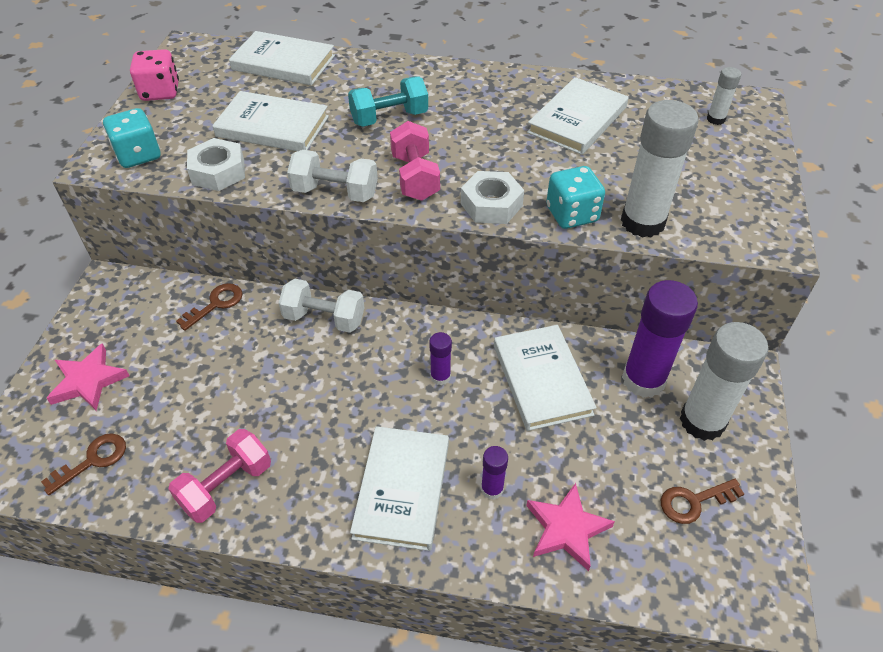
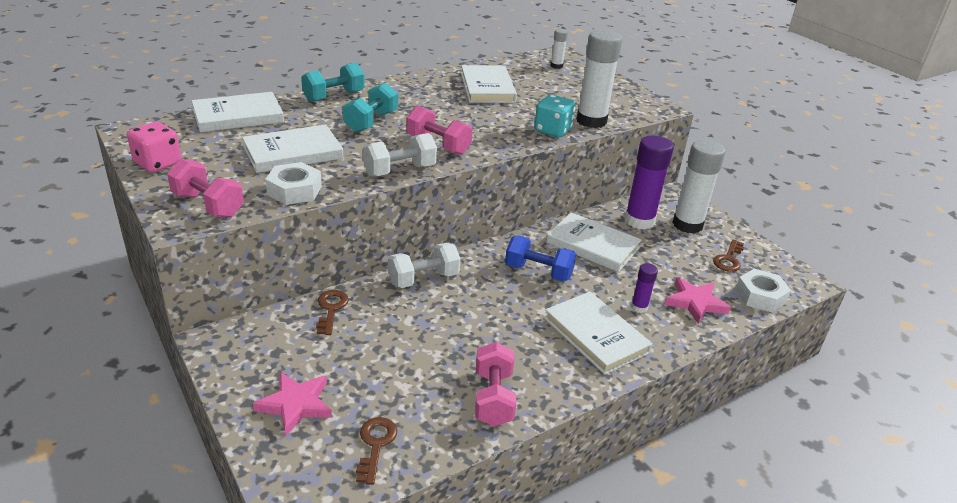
camera: 45 degrees left, 15 degrees down
(138, 155) = (208, 205): turquoise dice -> pink dumbbell
(397, 70) = (334, 96): none -> turquoise dumbbell
(440, 377) = (538, 272): purple glue stick -> blue dumbbell
(491, 205) = (504, 142): white nut -> white nut (760, 296)

